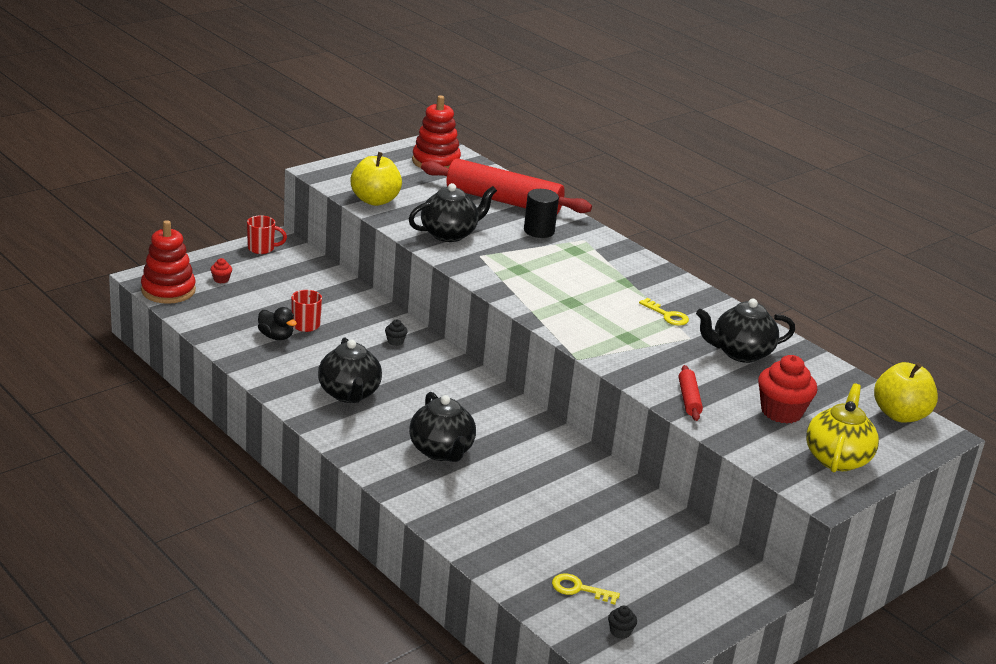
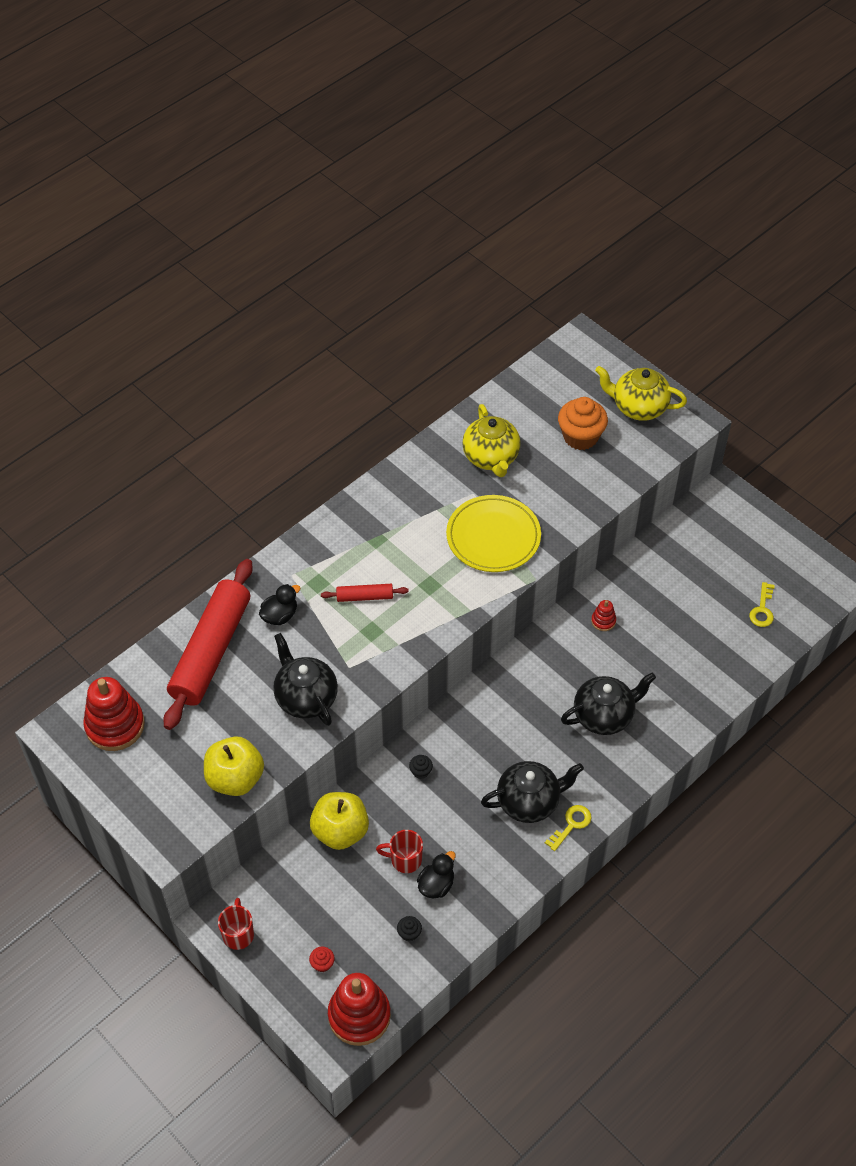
camera: 90 degrees left, 25 degrees up
(539, 231) = (280, 615): black cylinder -> black duck
(564, 468) = (603, 621): none -> red stacking toy
(620, 632) = (803, 583): black cupcake -> black cupcake (409, 933)
(633, 342) = (493, 536): none -> yellow plate
(667, 315) = (436, 509): yellow key -> yellow key (571, 825)
(689, 399) = (579, 499): red rolling pin -> red rolling pin (364, 597)
(740, 353) = (491, 457): black teapot -> yellow teapot
(781, 412) = (580, 437): red cupcake -> orange cupcake
(900, 415) = (561, 359): yellow apple -> yellow apple (340, 831)

